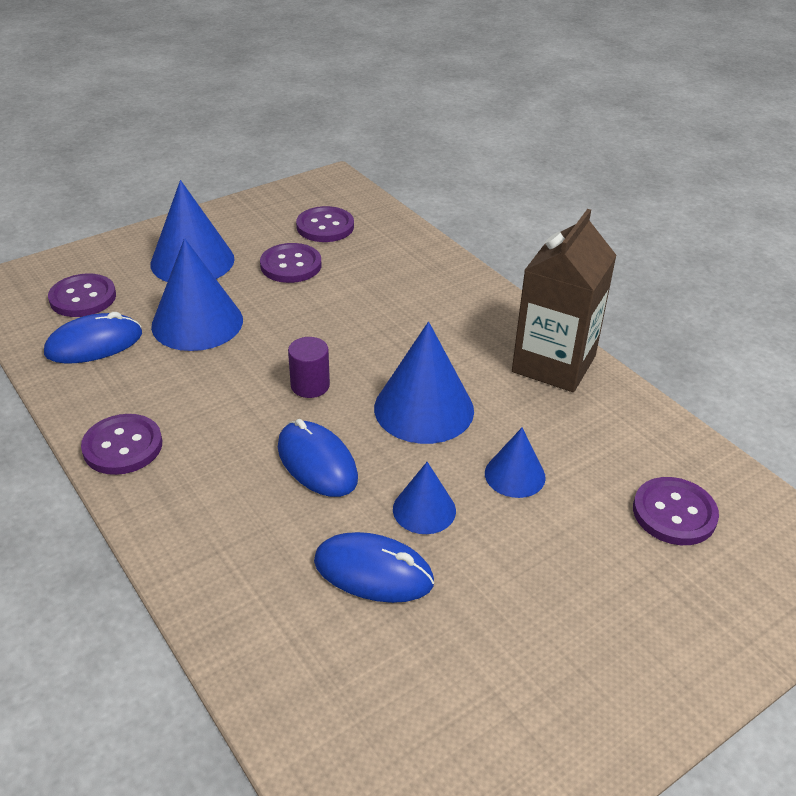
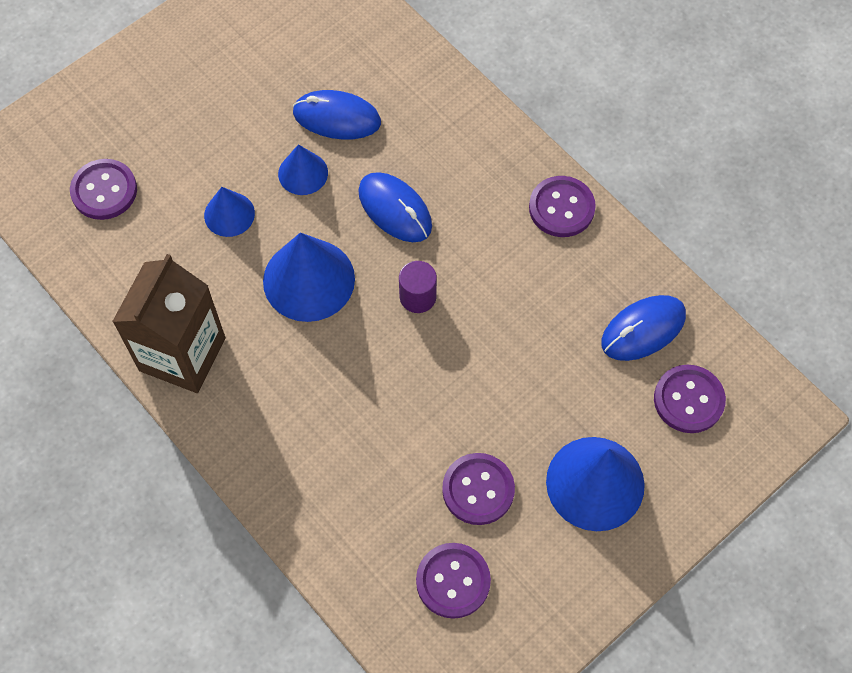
camera: 175 degrees right, 25 degrees up
(197, 322) = (552, 374): blue cone -> none

